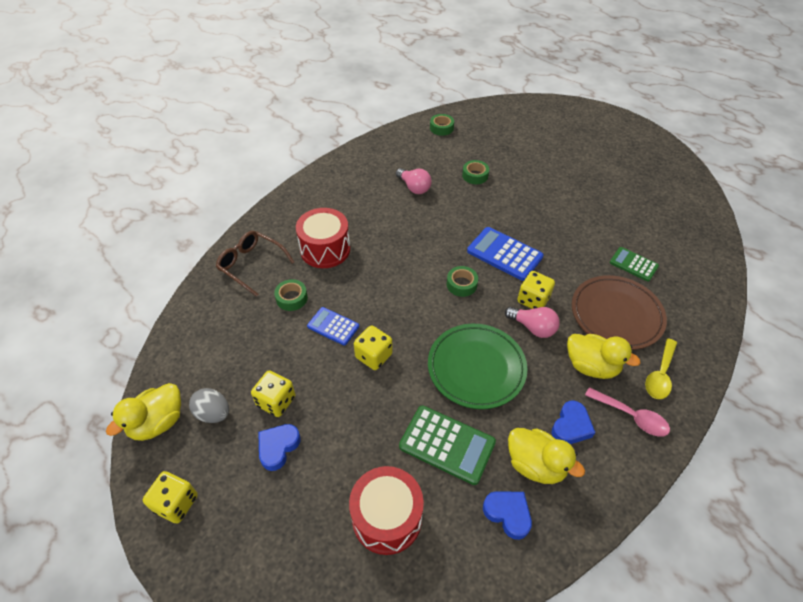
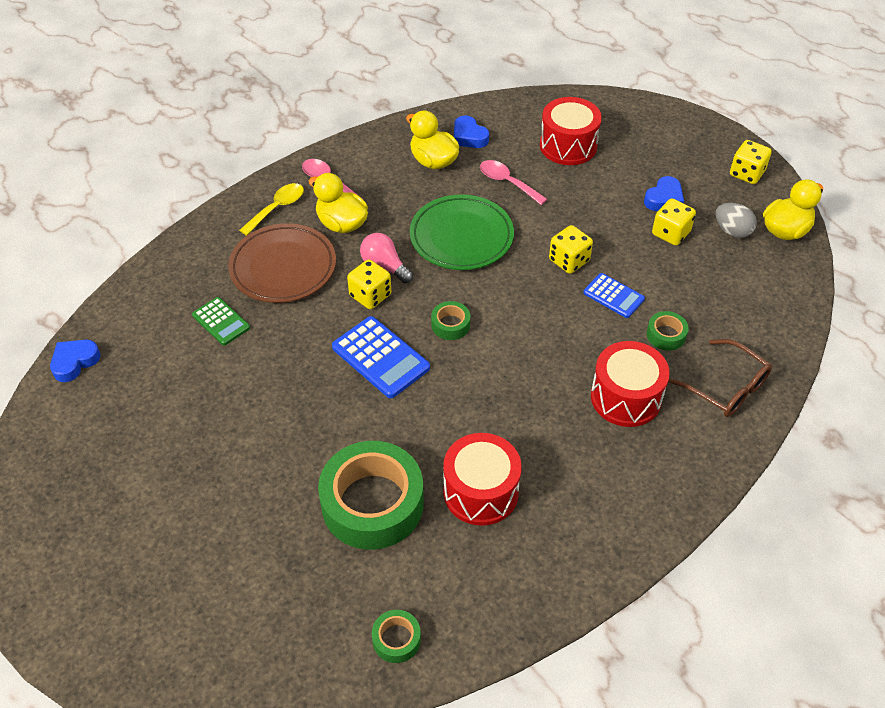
camera: 170 degrees left, 0 degrees up
(414, 187) = (480, 492): pink light bulb -> red drum
(447, 445) = (507, 182): green calculator -> pink spoon
(475, 175) = (372, 503): green tape -> green tape, size x2.31
(571, 426) = (388, 181): blue heart -> blue heart (75, 362)

